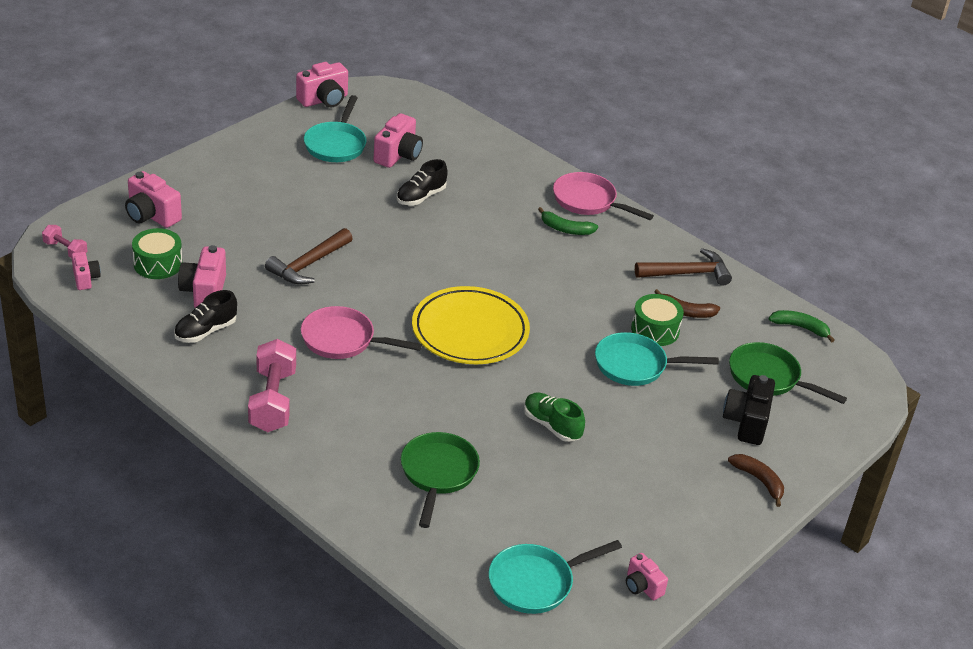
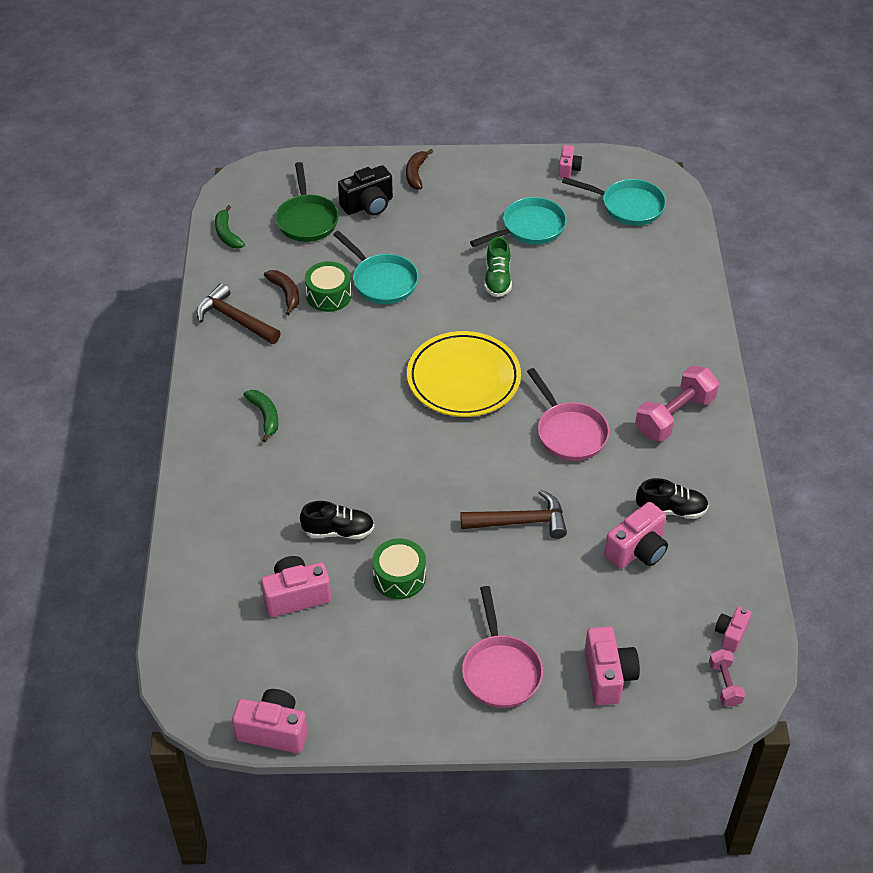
camera: 130 degrees left, 10 degrees up
(158, 264) = (651, 609): green drum -> green drum (399, 577)
(336, 144) = (337, 652): turquoise pan -> turquoise pan (529, 228)
(438, 474) = (613, 297): green pan -> none
(588, 201) = (205, 430): pink pan -> pink pan (500, 670)

